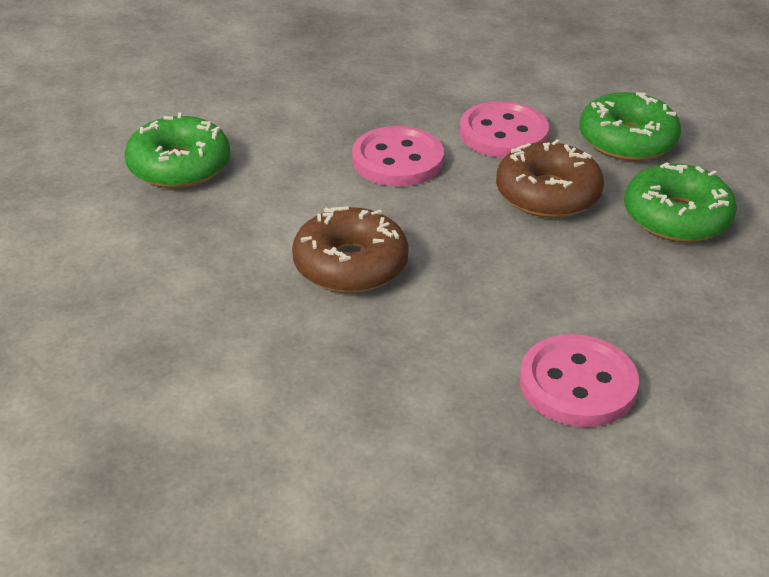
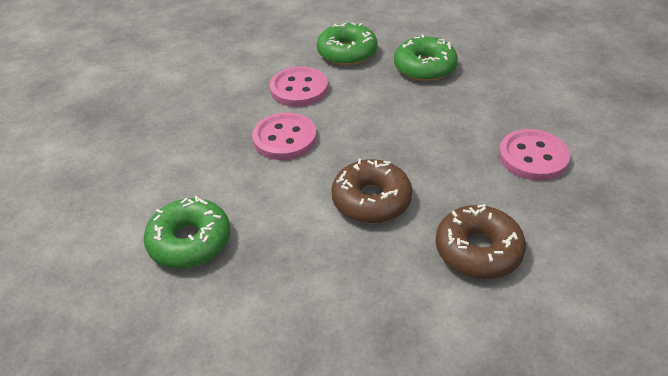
camera: 55 degrees left, 5 degrees up
(547, 194) = (369, 98): brown donut -> brown donut (478, 250)

